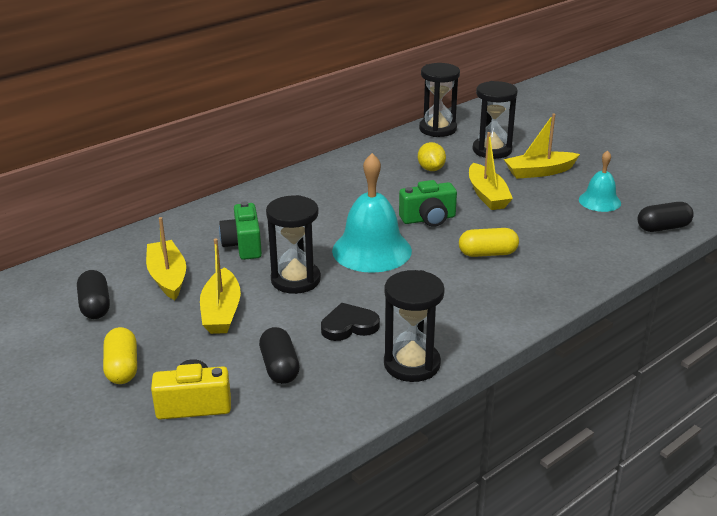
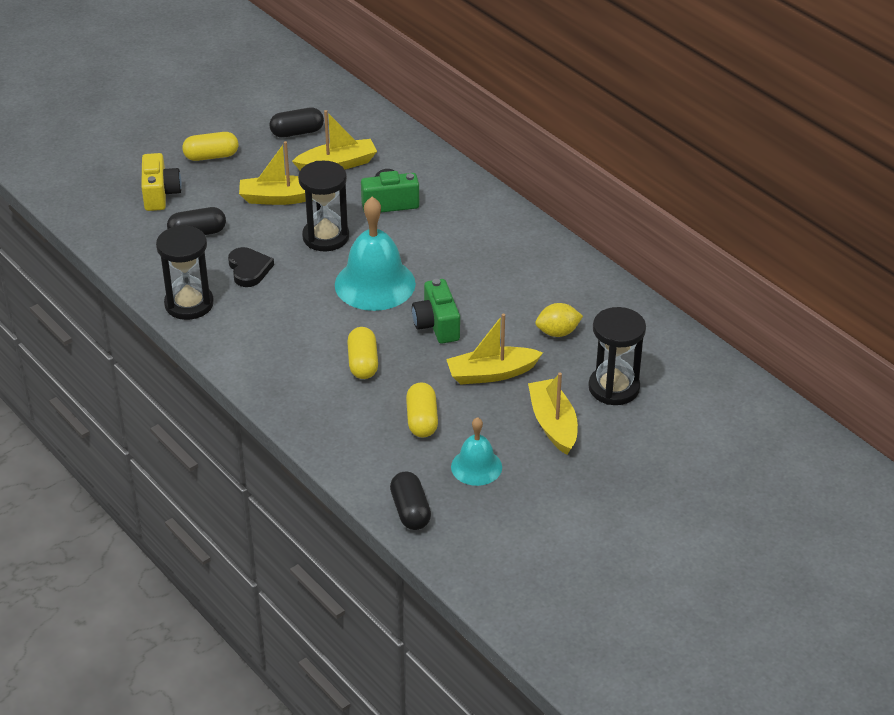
camera: 90 degrees right, 10 degrees up
(437, 129) = (674, 344): black hourglass -> none
(554, 224) = (422, 420): none -> yellow capsule

